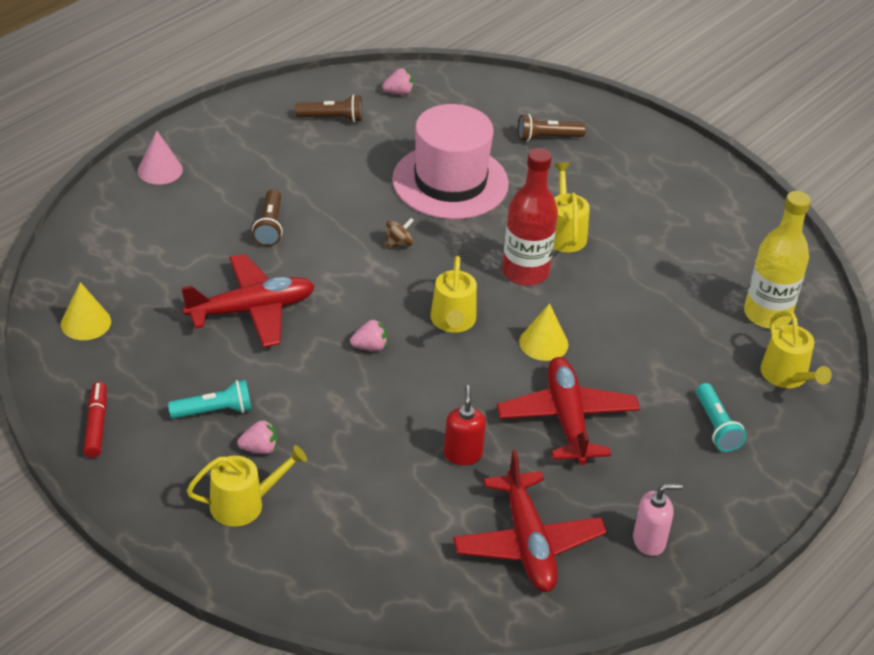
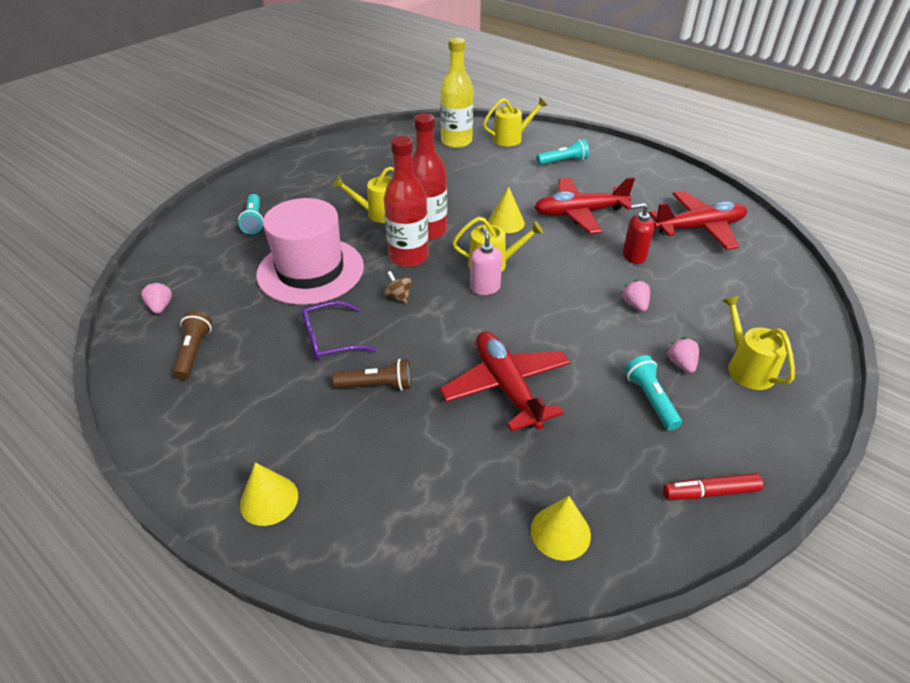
camera: 90 degrees left, 0 degrees up
(160, 170) = (269, 500): pink cone -> yellow cone
(337, 197) = (329, 340): none -> purple glasses
(370, 347) = (535, 307): pink strawberry -> pink strawberry (634, 305)
(472, 254) = (408, 257): none -> red bottle
(547, 137) = (254, 221): brown flashlight -> turquoise flashlight
(649, 541) = (670, 186): pink soap dispenser -> pink soap dispenser (485, 288)

